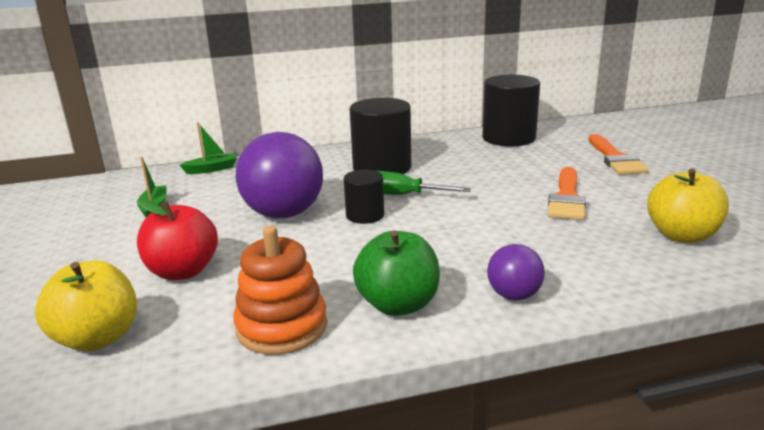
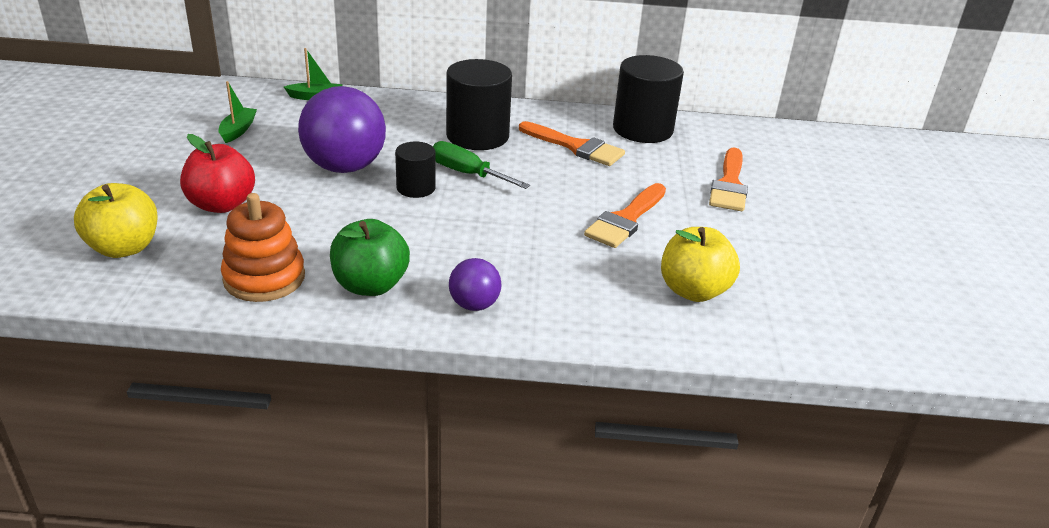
camera: 15 degrees right, 10 degrees up
(470, 159) = (576, 147): none -> orange brush

